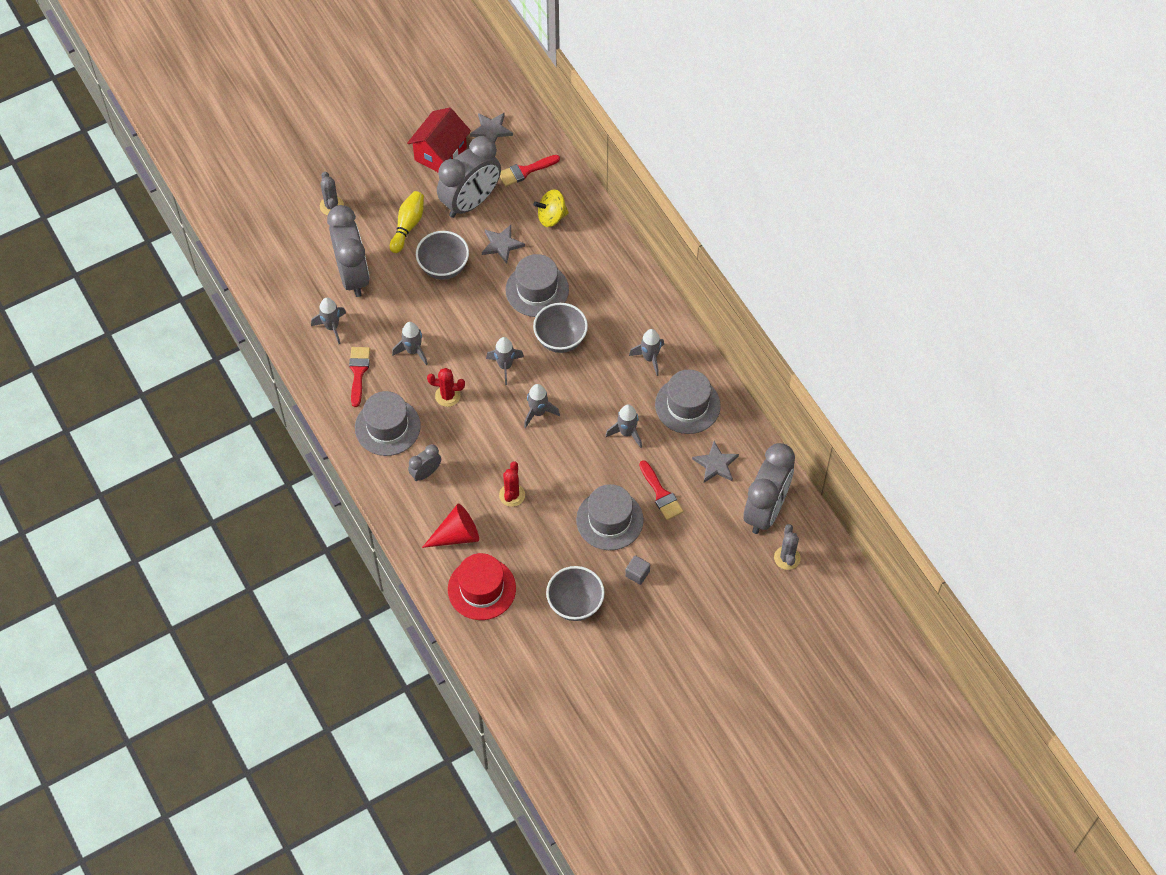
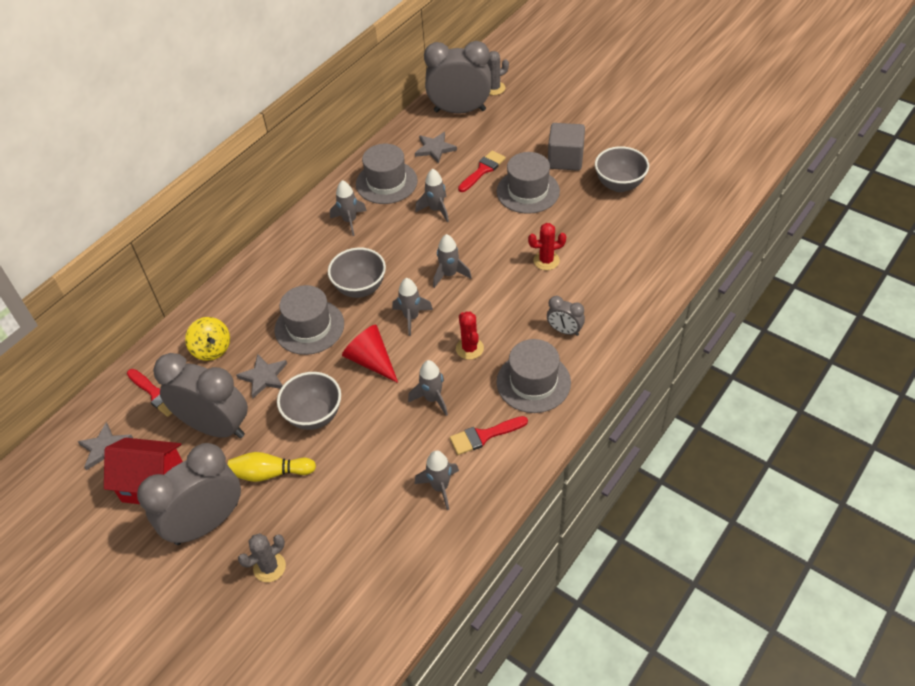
camera: 110 degrees left, 10 degrees down
(353, 275) = (361, 498): grey clock -> grey clock (206, 523)
(456, 535) = (612, 283): red cone -> red cone (371, 361)
(481, 589) = (650, 246): red hat -> none
(637, 573) = (565, 159): grey cube -> grey cube, size x1.97

